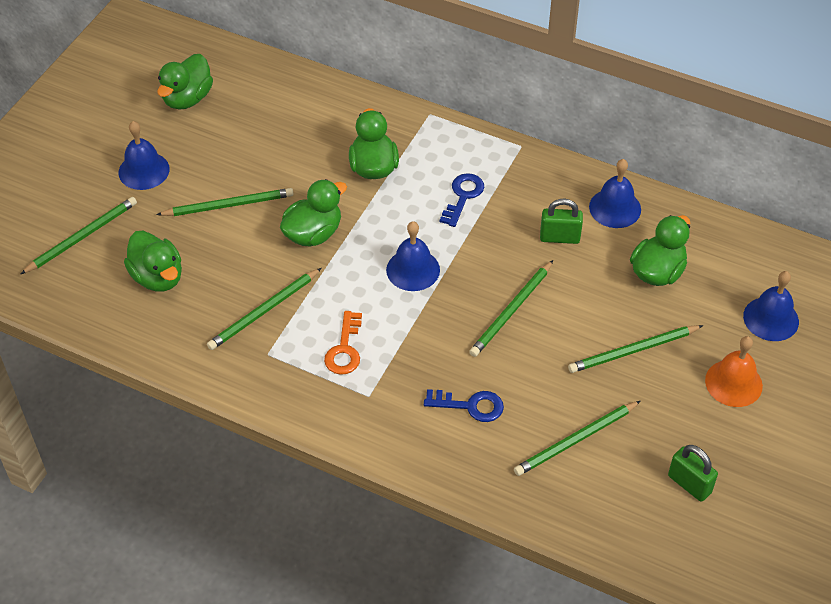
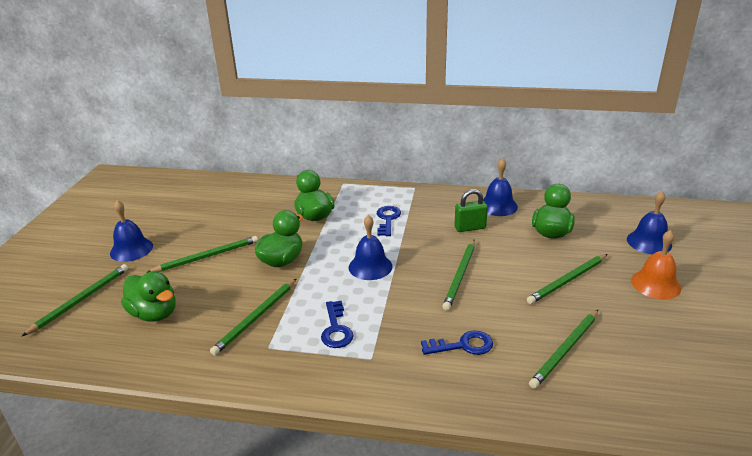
camera: 15 degrees left, 20 degrees down
(187, 98) = (160, 205): green duck -> none
(344, 349) = (336, 329): orange key -> blue key
(689, 484) = (679, 360): green padlock -> none

